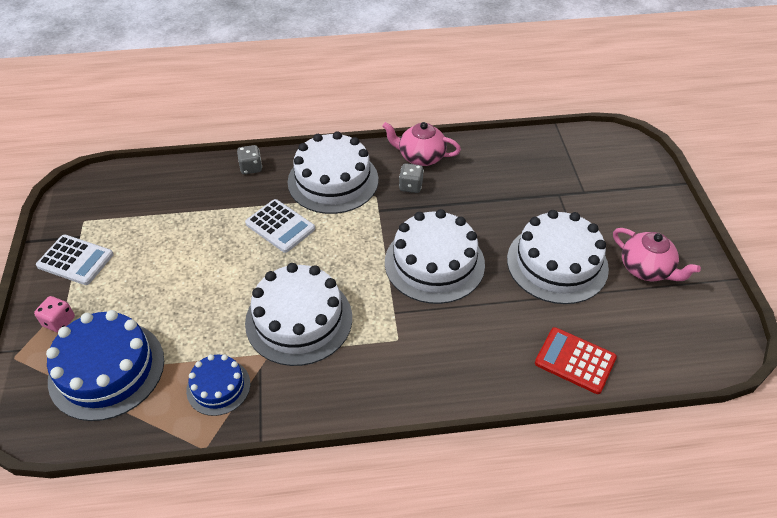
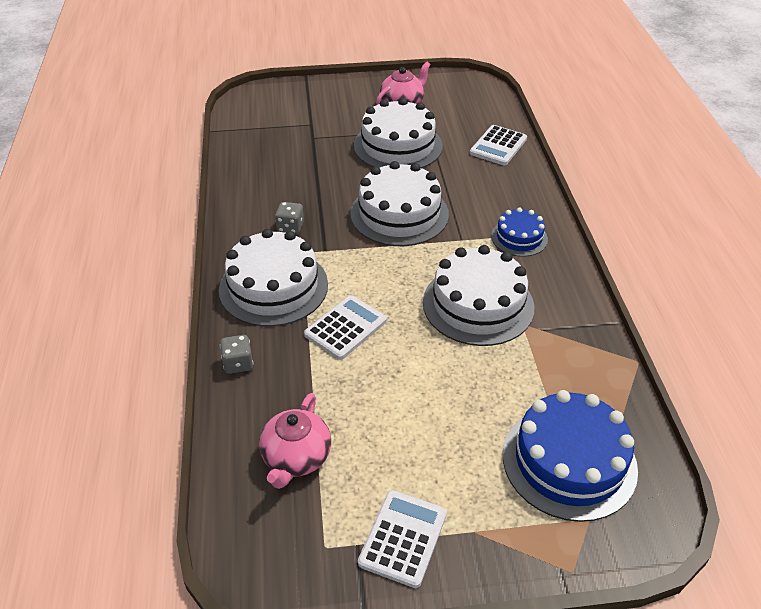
camera: 90 degrees left, 5 degrees down
(59, 322) = (509, 531): pink dice -> none
(218, 387) = (569, 359): blue cake -> blue cake (519, 237)
(420, 157) = (244, 219): pink teapot -> pink teapot (296, 458)
(575, 361) = (498, 146): red calculator -> white calculator

